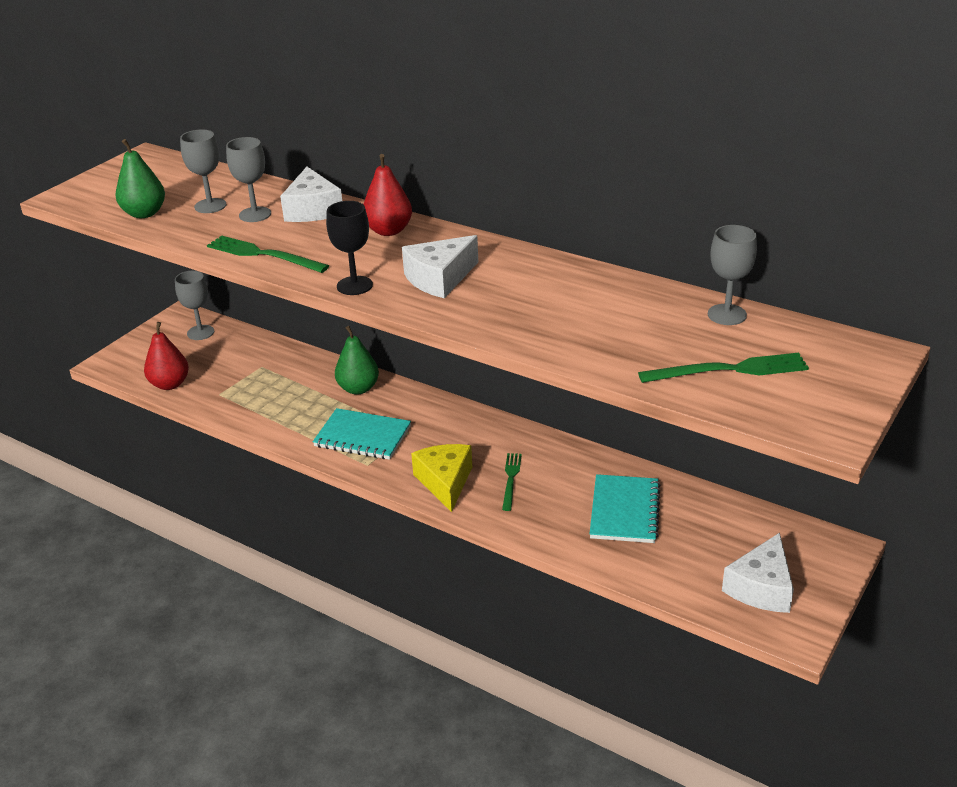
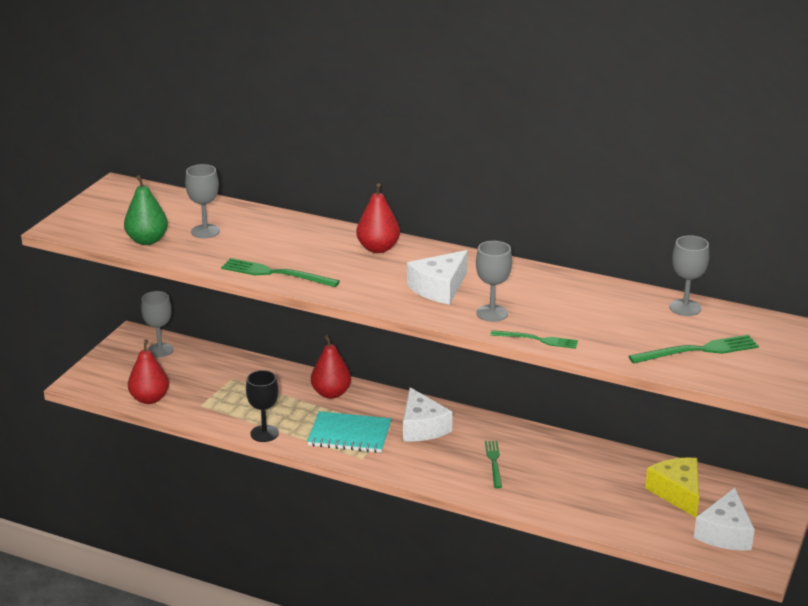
camera: 10 degrees left, 5 degrees down
(255, 214) = (251, 238): grey goblet -> grey goblet (492, 313)
(312, 210) = (301, 232): white cheese -> white cheese (422, 427)
(354, 286) = (368, 297): black goblet -> black goblet (264, 433)
(358, 388) = (331, 393): green pear -> red pear
(445, 482) = (437, 468): yellow cheese -> yellow cheese (677, 493)
(533, 346) = (537, 340): none -> green fork
(625, 511) = (599, 482): turquoise notebook -> none

